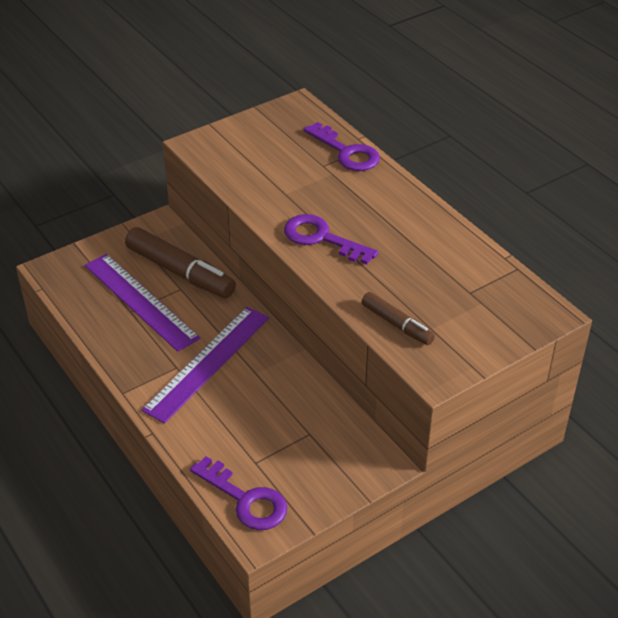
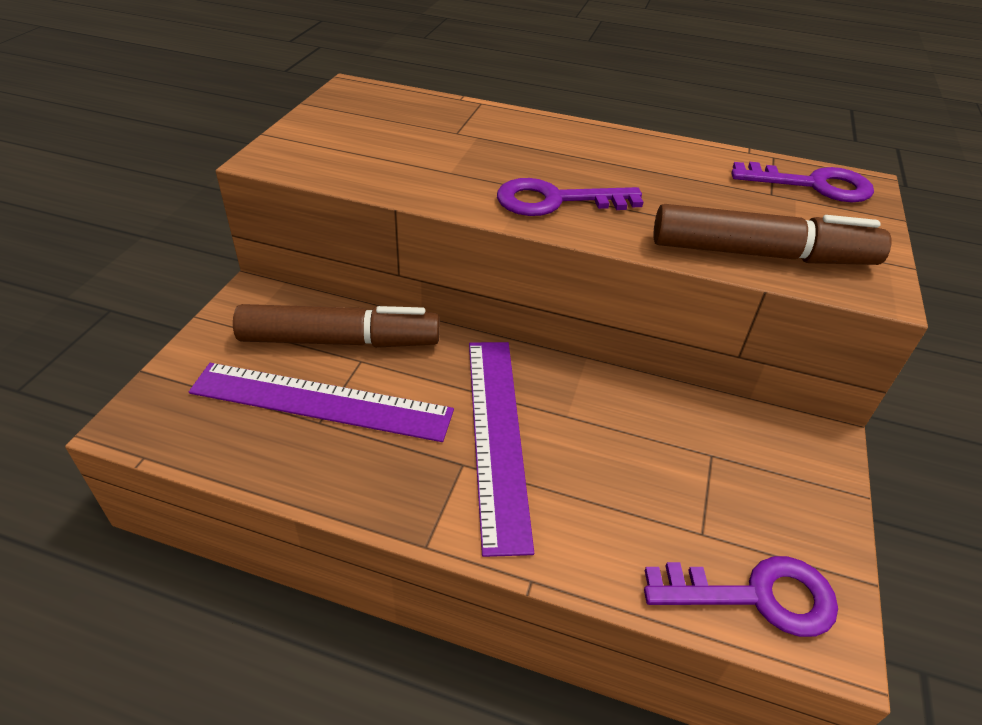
camera: 40 degrees left, 0 degrees up
(347, 152) = (466, 113): purple key -> purple key (813, 185)
(397, 324) = (760, 254): brown marker -> brown marker, size x1.78

